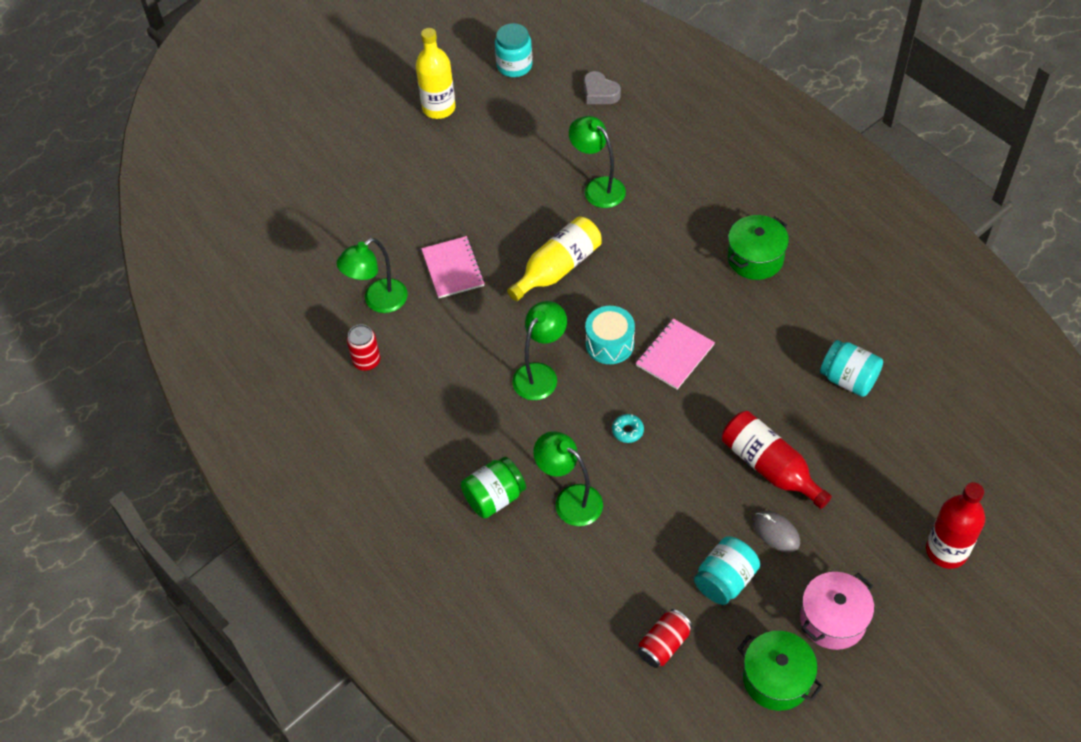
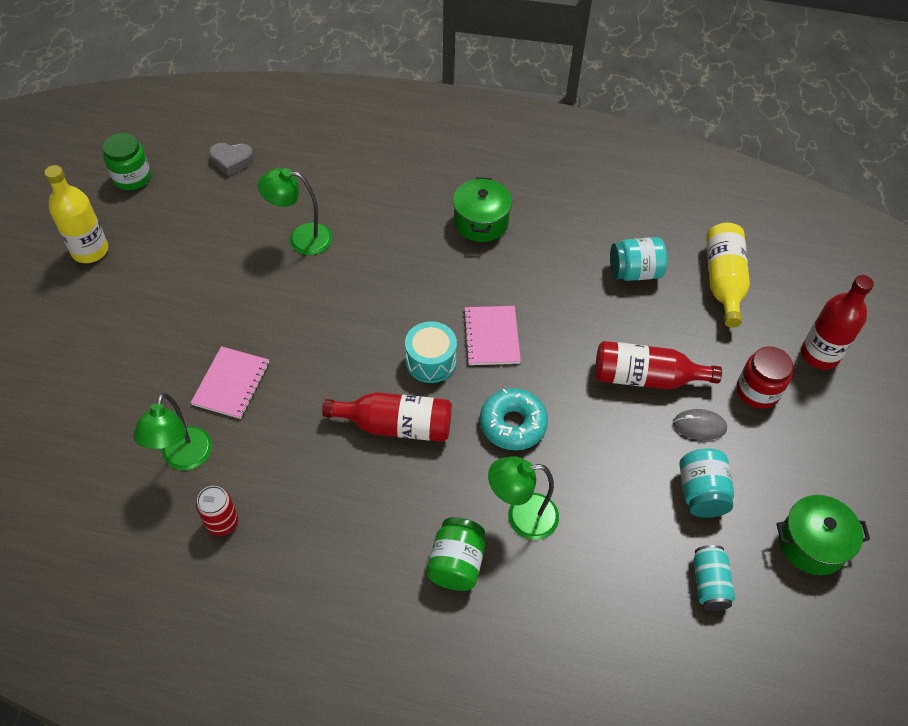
camera: 45 degrees left, 0 degrees up
(453, 268) = (231, 383): pink notebook -> pink notebook turned 75 degrees clockwise
(514, 66) = (132, 177): turquoise jar -> green jar
(540, 374) = (396, 425): green lamp -> red bottle
(558, 268) = (328, 325): yellow bottle -> yellow bottle (723, 281)
(627, 431) = (513, 424): turquoise donut -> turquoise donut, size x2.03
(664, 644) = (709, 584): red can -> turquoise can
(833, 619) = (802, 464): pink pot -> none
(856, 540) = (757, 391): none -> red jar

